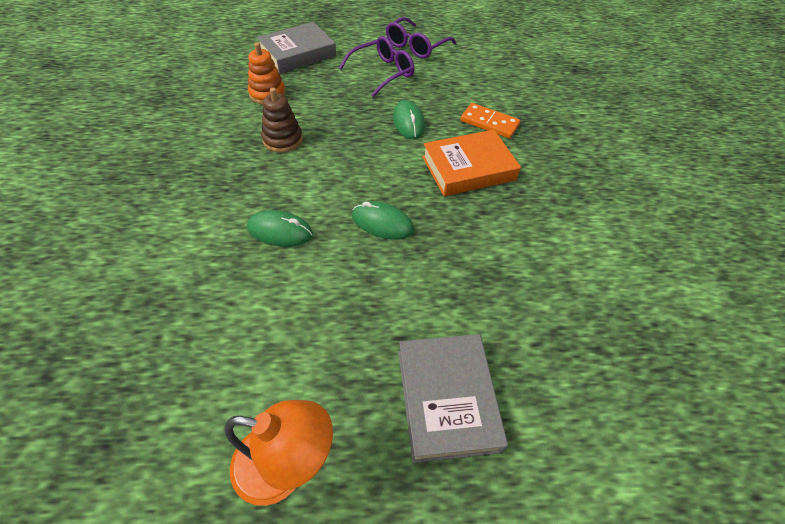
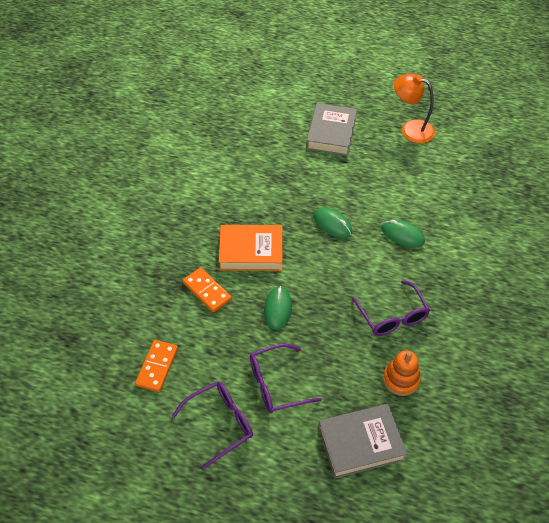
camera: 160 degrees left, 0 degrees up
(282, 140) = (392, 316): brown stacking toy -> purple glasses
(490, 66) = (157, 367): none -> orange domino

